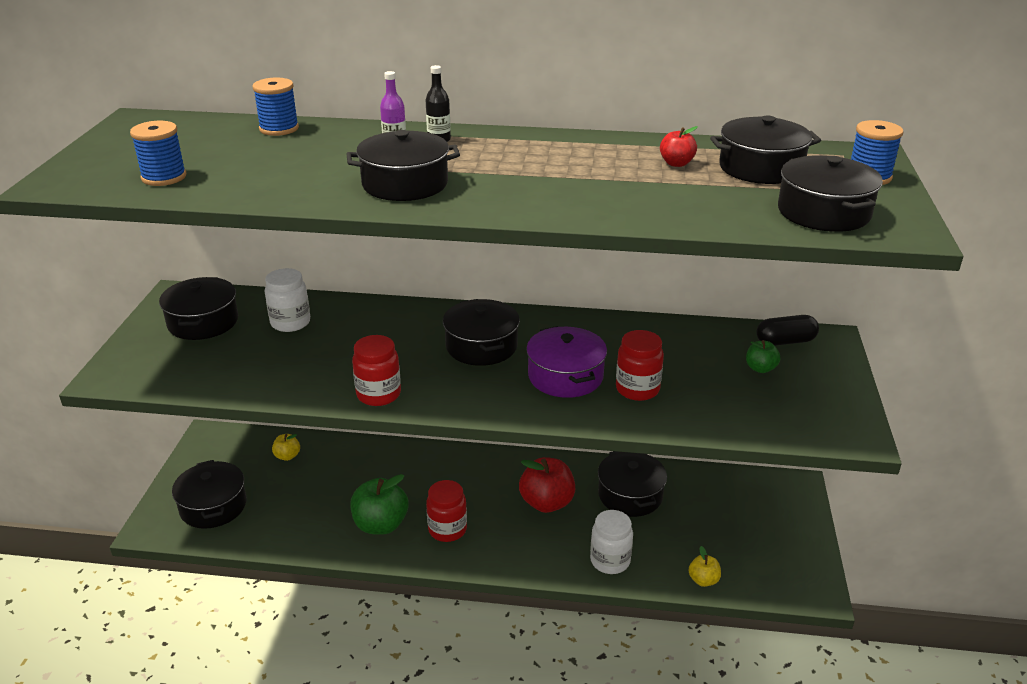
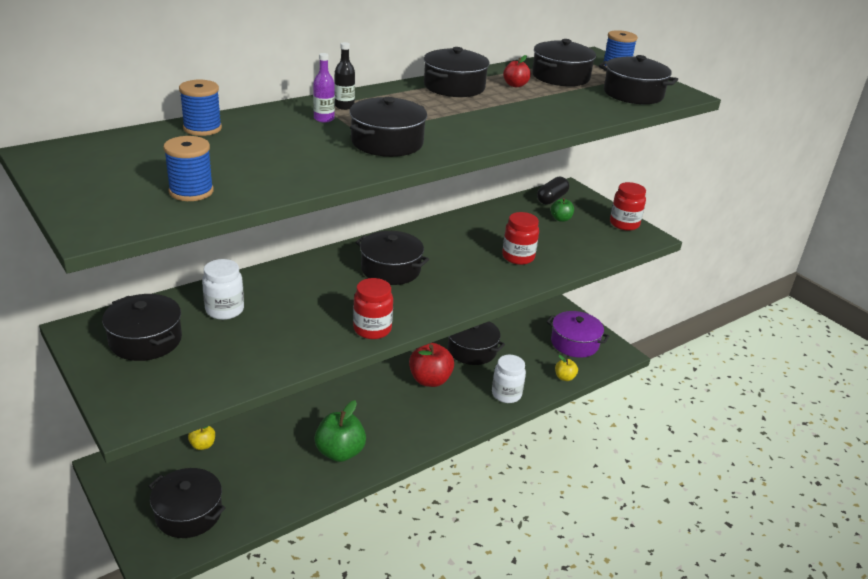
camera: 45 degrees left, 0 degrees up
(447, 529) = (389, 430): red jar -> red jar (624, 224)
(565, 376) = (469, 266): purple pot -> purple pot (574, 343)
(597, 148) = (454, 87): none -> black pot

